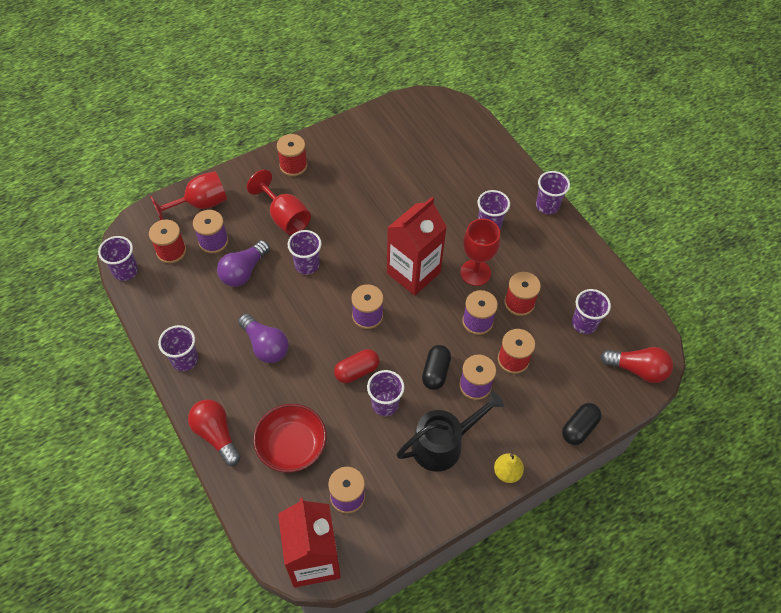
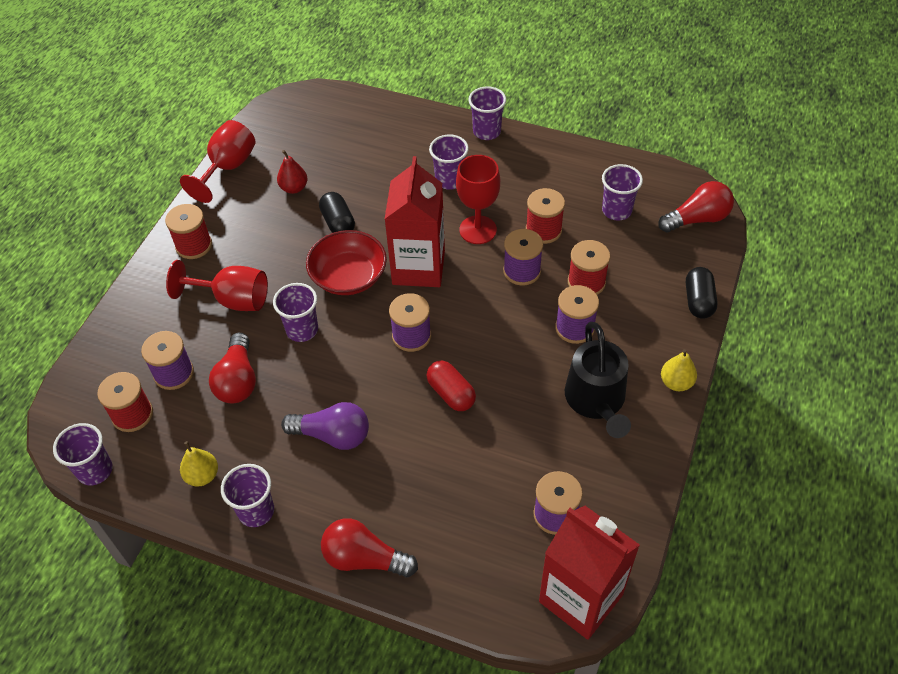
camera: 35 degrees left, 5 degrees down
(175, 316) = (202, 475): none -> yellow pear
(200, 204) = (121, 346): red goblet -> red goblet (228, 168)
(243, 271) = (238, 380): purple light bulb -> red light bulb
(292, 445) = (454, 509): red bowl -> red bowl (348, 276)
(357, 371) = (451, 393): red capsule -> red capsule turned 60 degrees counterclockwise
(385, 165) = (294, 188): none -> red pear
(385, 404) = (508, 404): purple cup -> none
(435, 372) = (527, 341): black capsule -> black capsule (338, 223)
(443, 444) = (596, 400): black watering can -> black watering can turned 150 degrees clockwise

